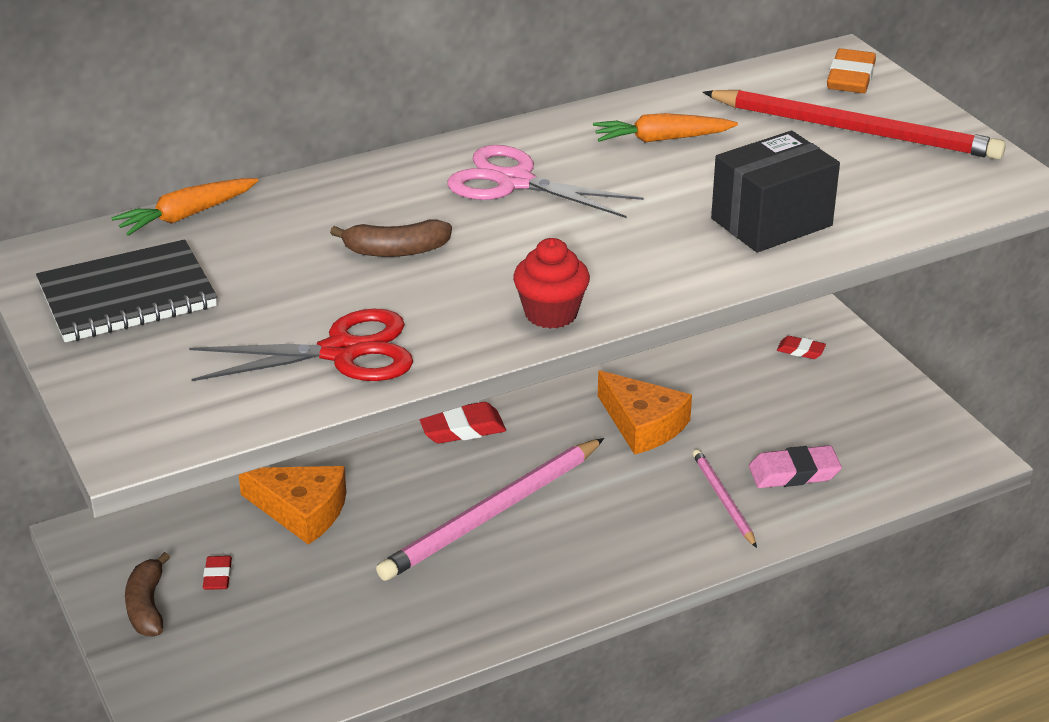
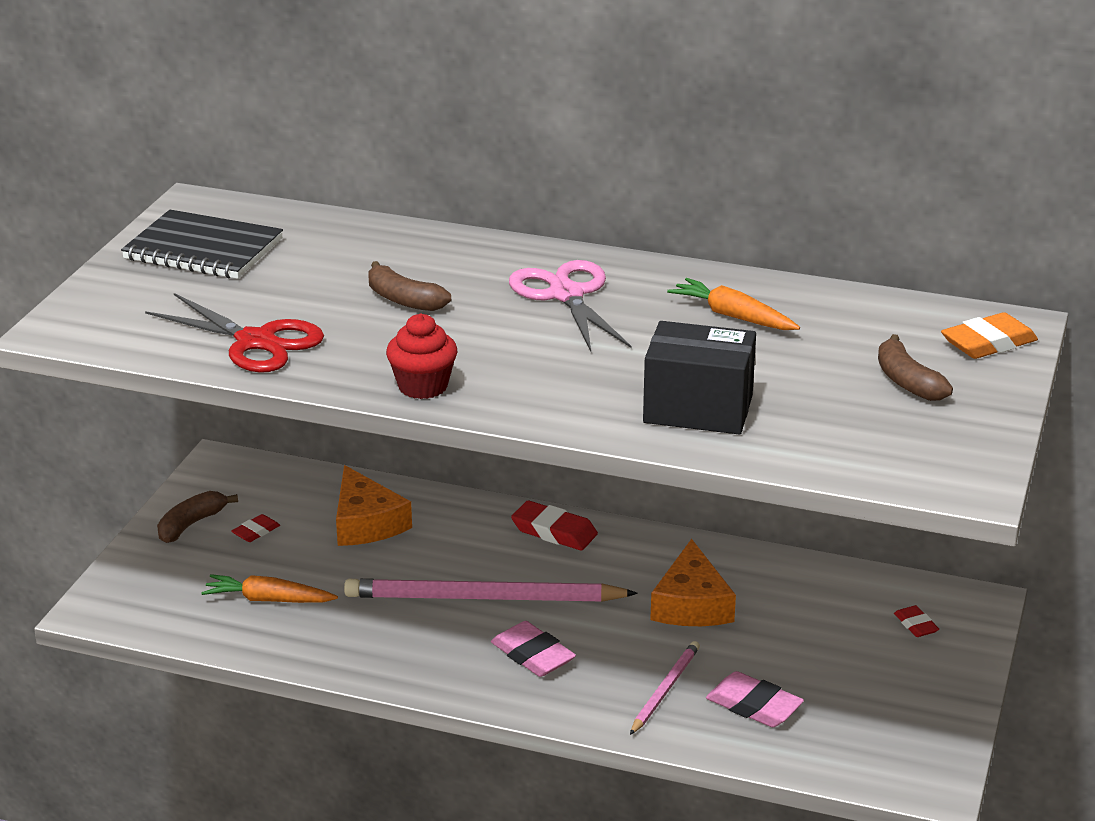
camera: 45 degrees right, 5 degrees down
(187, 215) = (322, 219): orange carrot -> orange carrot (269, 600)
(596, 534) = (532, 655): none -> pink eraser
(856, 130) = (907, 381): red pencil -> brown banana

